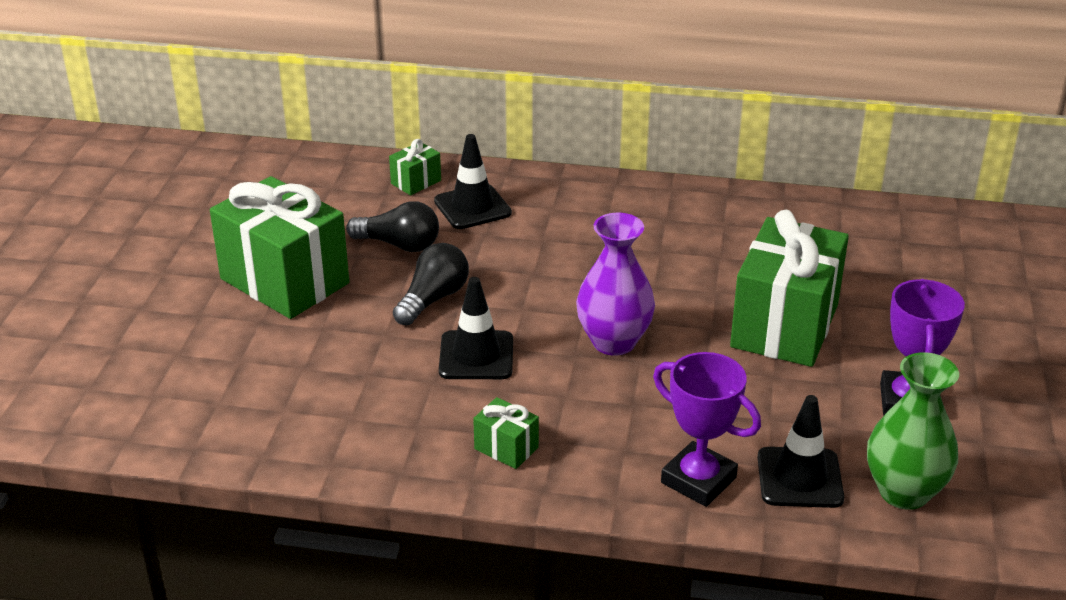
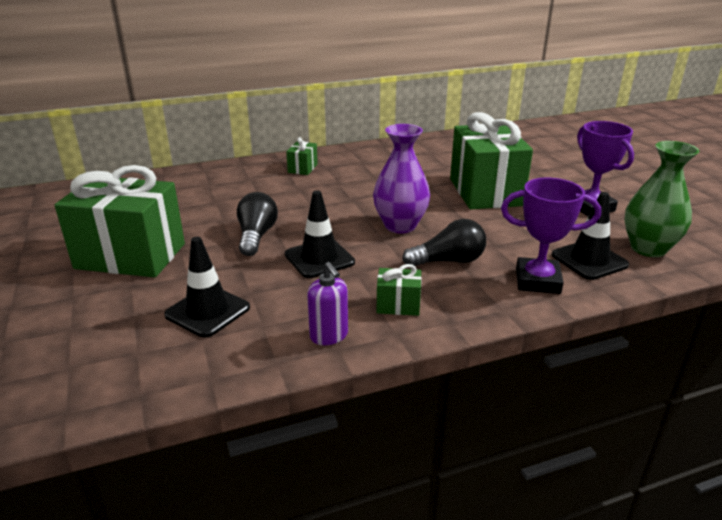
camera: 30 degrees left, 5 degrees down
(399, 245) = (203, 214): black light bulb -> black light bulb (448, 261)
(403, 455) = (329, 336): none -> purple soap dispenser
(416, 182) = (184, 181): green gift -> green gift (302, 168)
(472, 207) = (236, 184): black traffic cone -> black traffic cone (207, 311)

